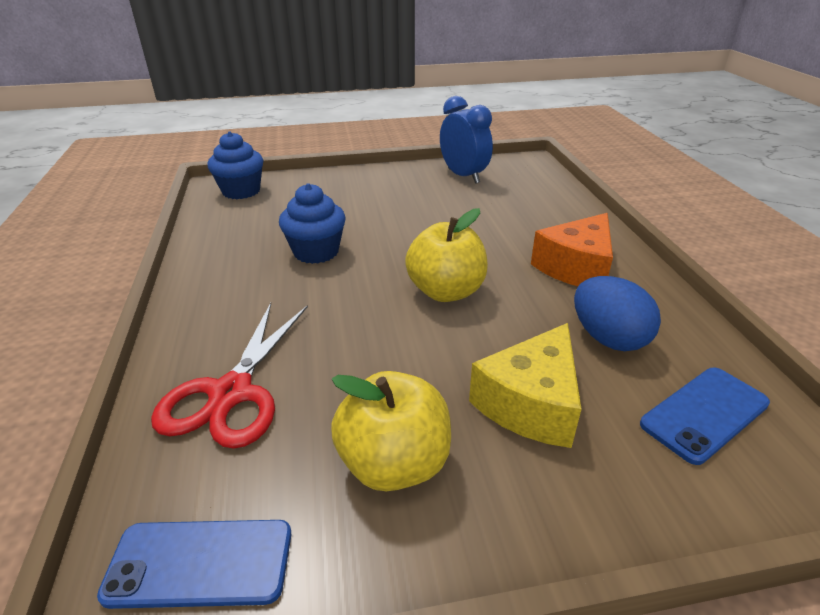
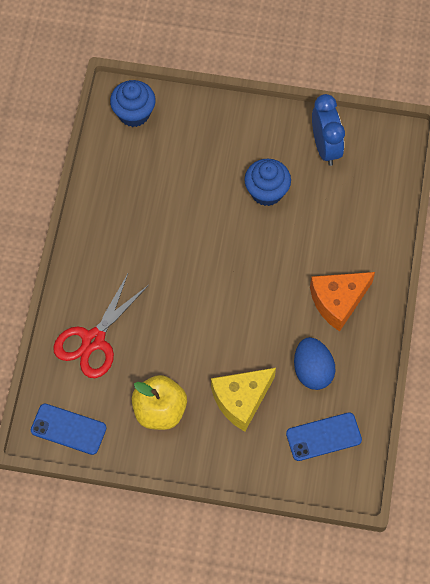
camera: 20 degrees right, 30 degrees up
(316, 252) = (170, 223): blue cupcake -> blue cupcake (266, 192)
(446, 291) = (239, 297): yellow apple -> none

